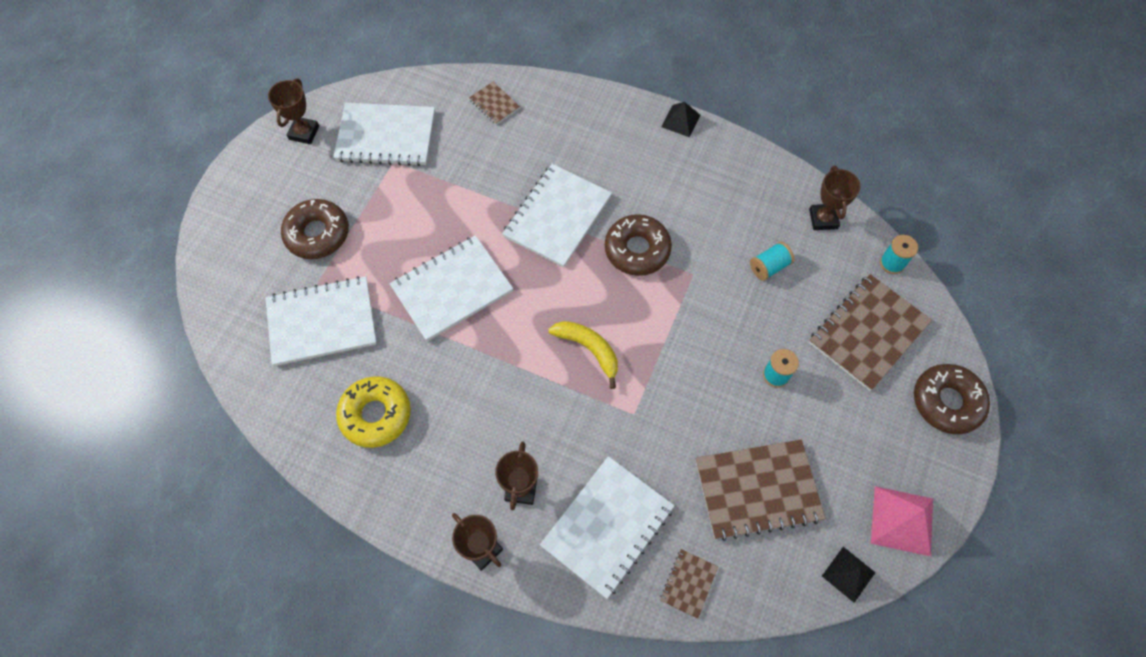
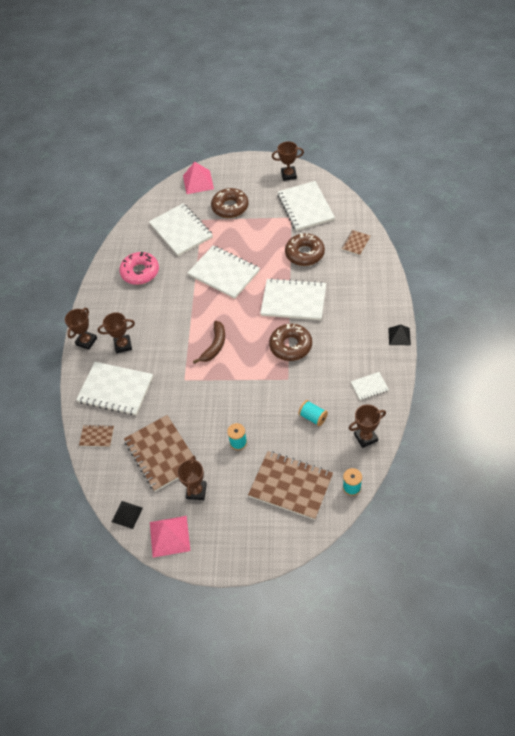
camera: 75 degrees right, 10 degrees down
(227, 261) = (198, 182): none -> pink pyramid
(376, 415) = (140, 272): yellow donut -> pink donut
(589, 349) = (215, 346): yellow banana -> brown banana
(746, 184) = (369, 387): none -> white notebook
(838, 459) = (196, 491): none -> brown trophy
(946, 402) = (260, 545): brown donut -> brown donut (304, 253)

